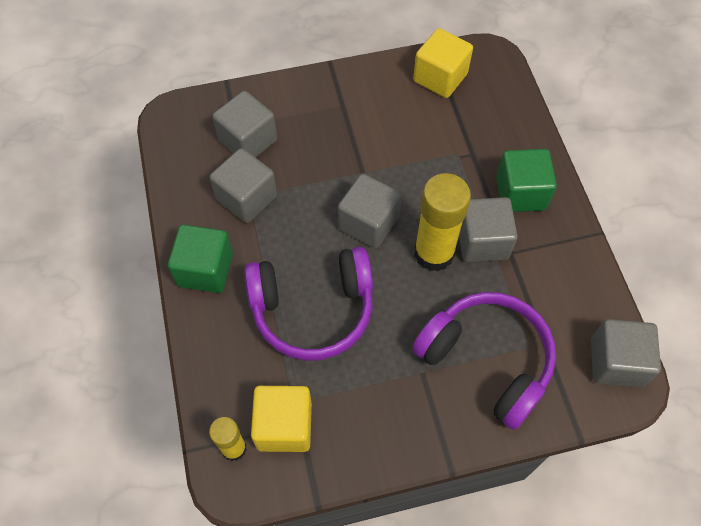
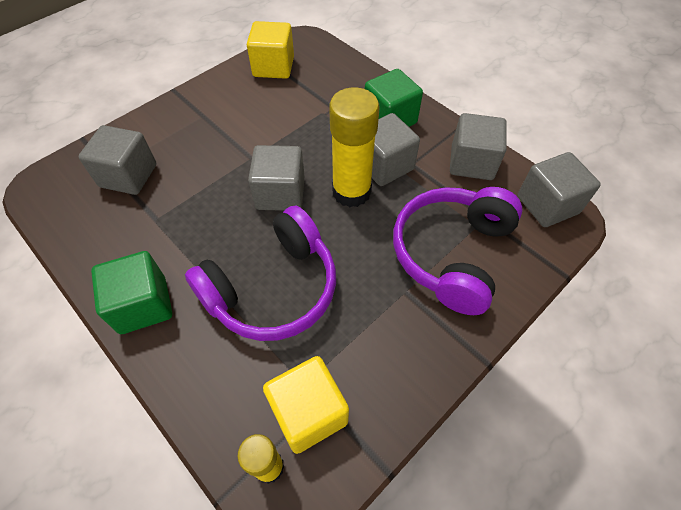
camera: 30 degrees left, 5 degrees down
(247, 198) = (153, 223): grey cube -> grey cube (472, 163)
(487, 360) = (452, 254): purple headphones -> purple headphones turned 75 degrees counterclockwise

